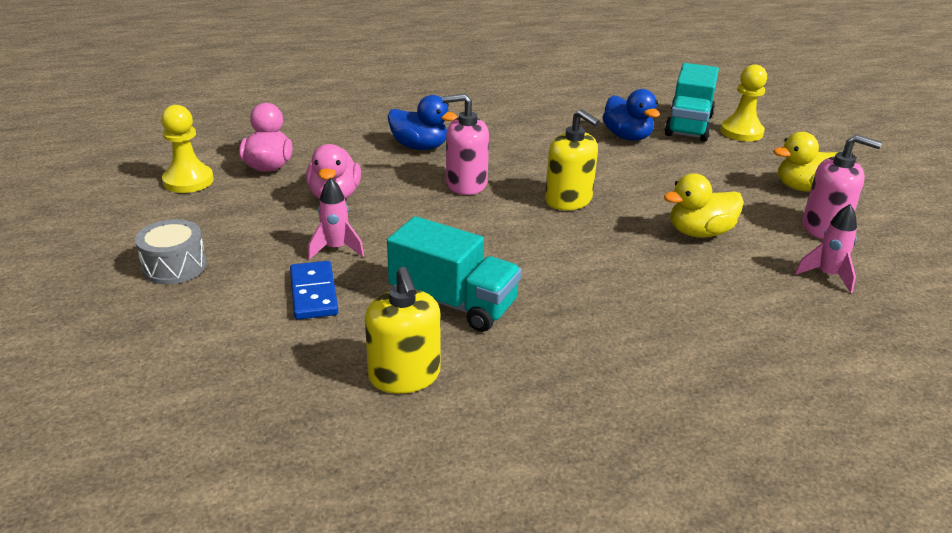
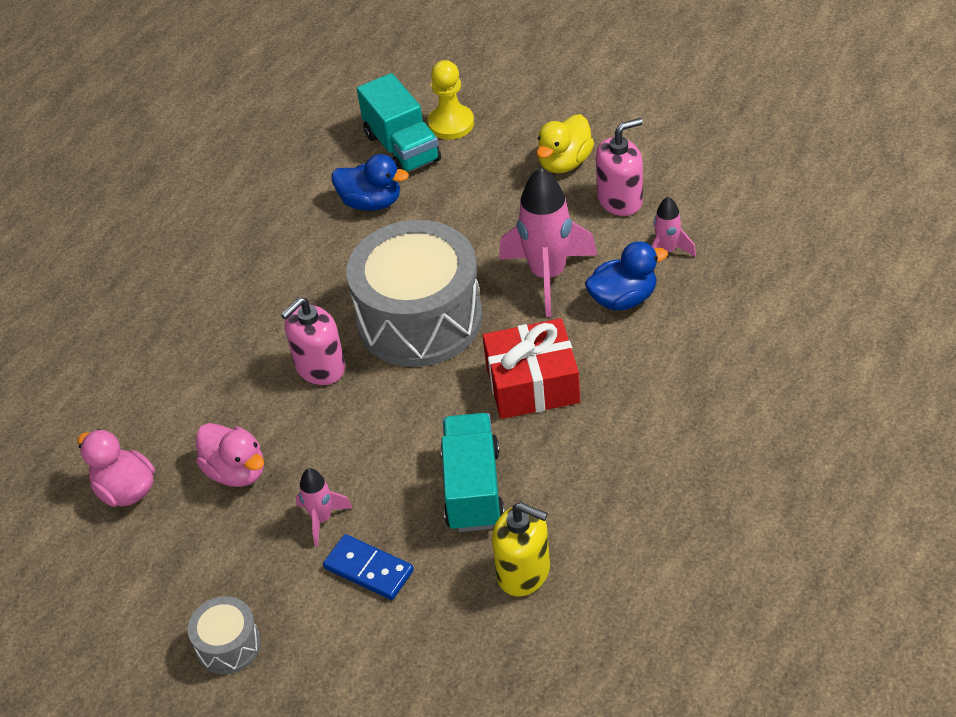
camera: 40 degrees left, 15 degrees up
(188, 181) = (83, 566): yellow pawn -> none
(419, 147) = (219, 357): blue duck -> blue duck (623, 299)
(453, 303) = (473, 489): turquoise truck -> turquoise truck turned 75 degrees counterclockwise
(568, 200) = (419, 318): yellow soap dispenser -> grey drum
(593, 278) = (532, 384): none -> red gift
(699, 232) = (548, 275): yellow duck -> pink rocket

